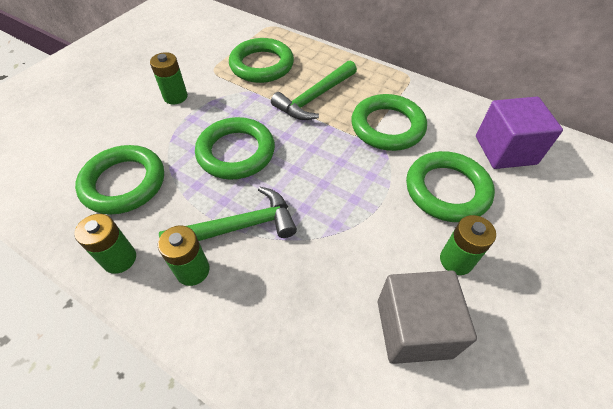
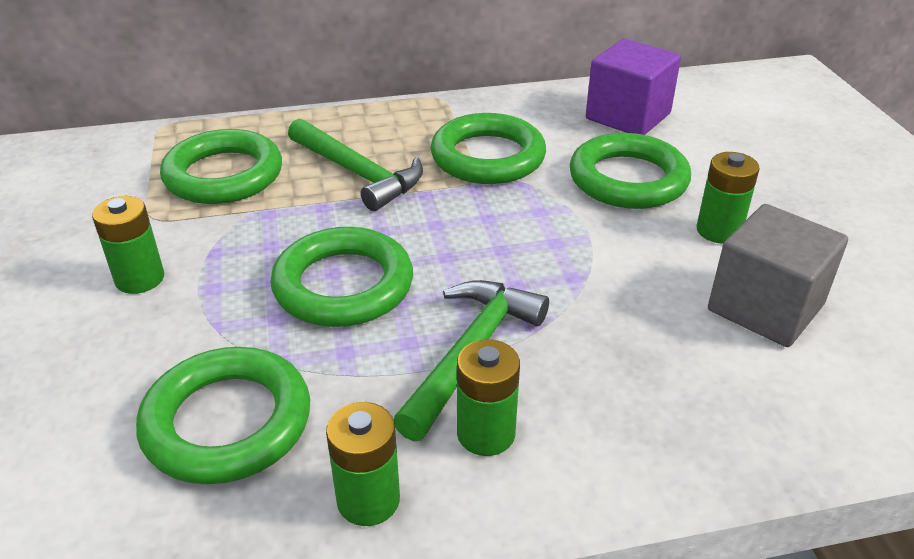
camera: 45 degrees left, 15 degrees down
(315, 97) = (357, 173): green hammer -> green hammer turned 45 degrees counterclockwise

